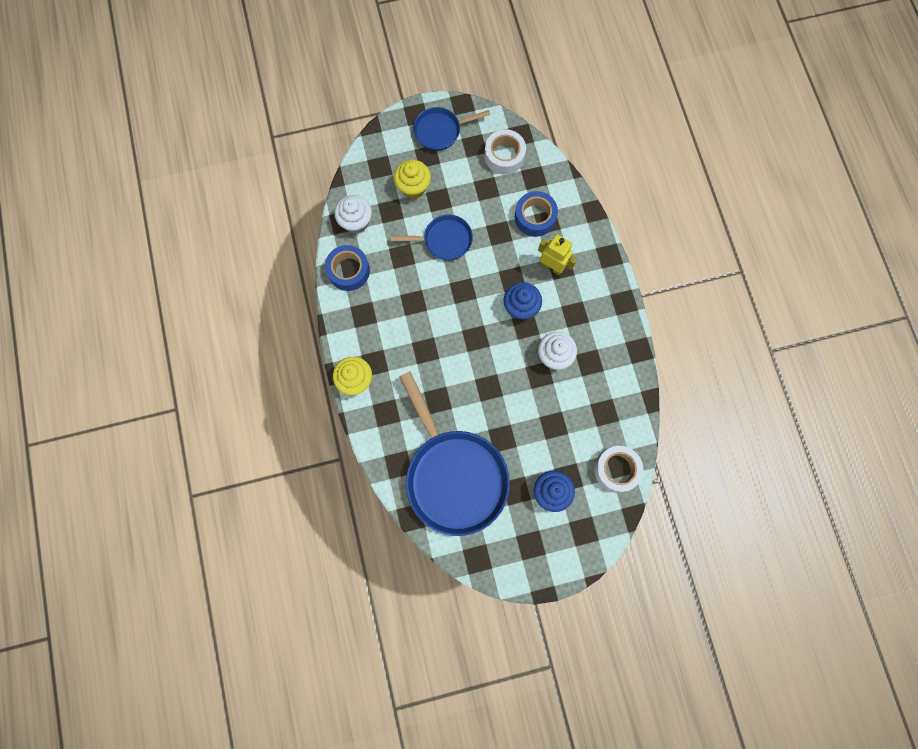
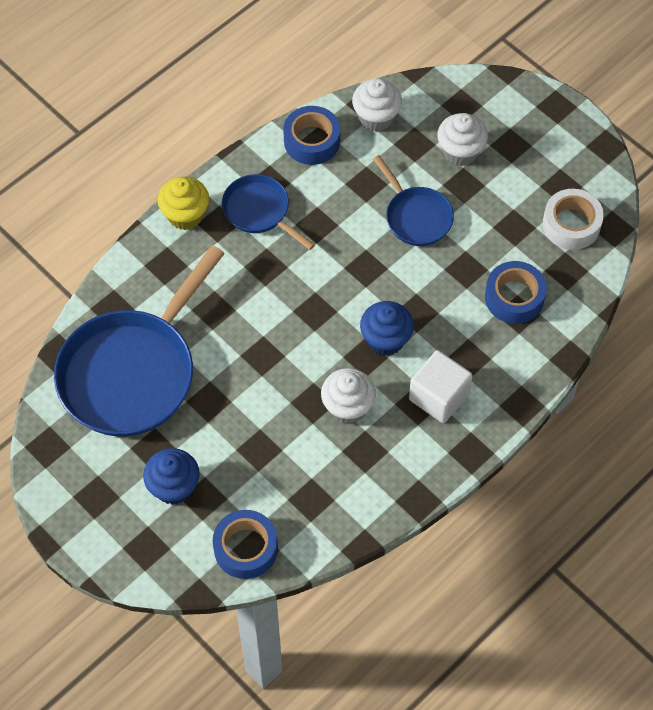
camera: 60 degrees right, 15 degrees down
(413, 187) = (460, 152): yellow cupcake -> white cupcake
(440, 131) = (553, 142): blue pan -> blue pan (259, 211)
(552, 267) = (462, 348): yellow robot -> none
(577, 299) = (439, 396): none -> white cube
(616, 469) = (246, 548): white tape -> blue tape

